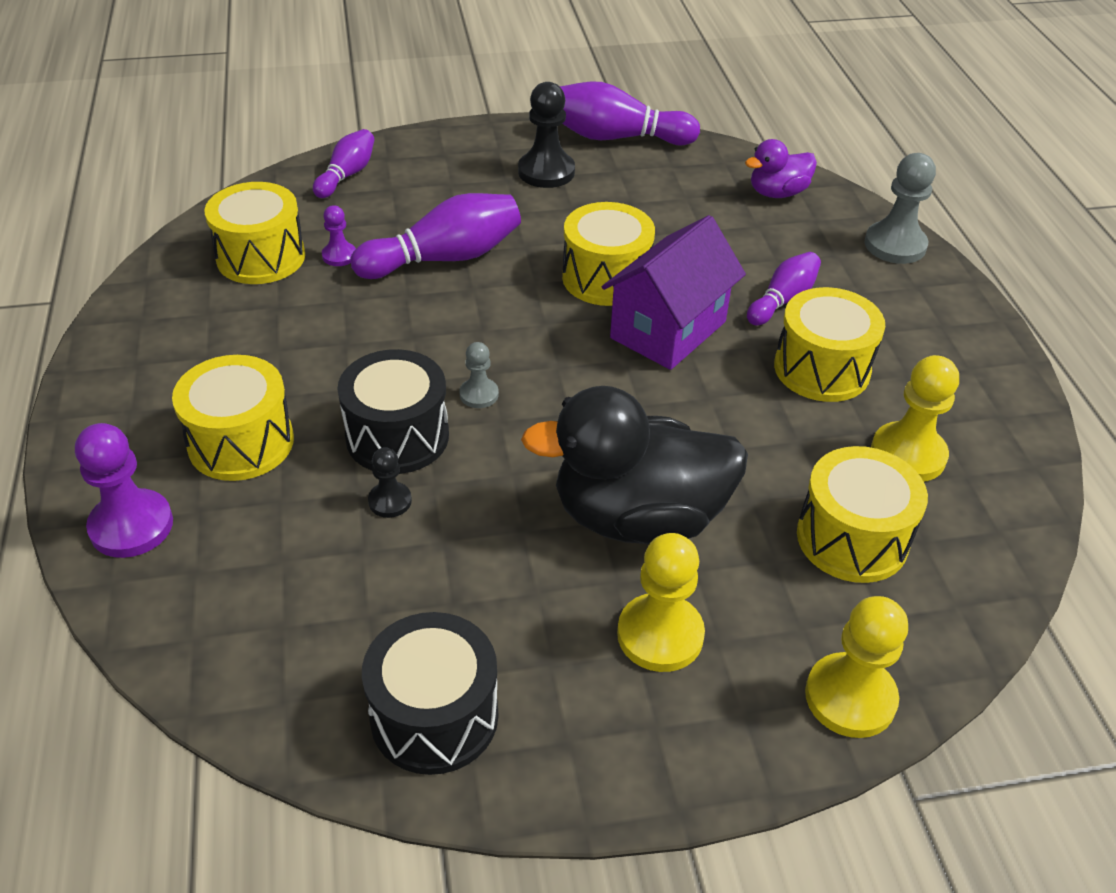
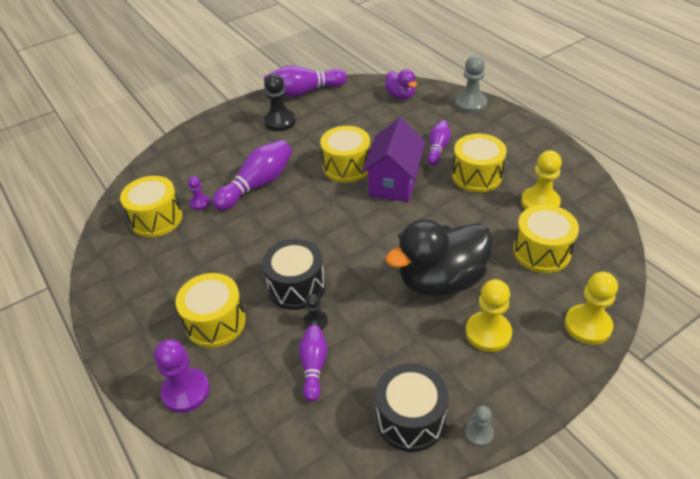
camera: 20 degrees left, 0 degrees up
(347, 175) = (174, 158): purple bowling pin -> purple bowling pin (313, 366)
(479, 394) = (323, 249): grey pawn -> grey pawn (479, 433)
(777, 193) = (401, 96): purple duck -> purple duck turned 75 degrees counterclockwise

